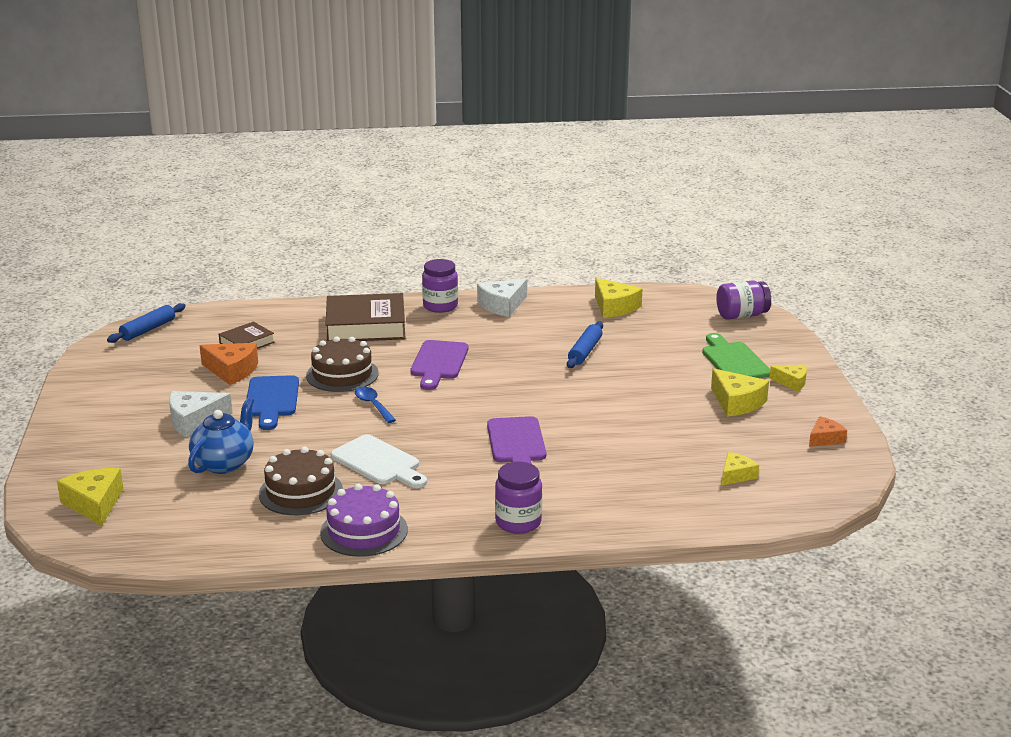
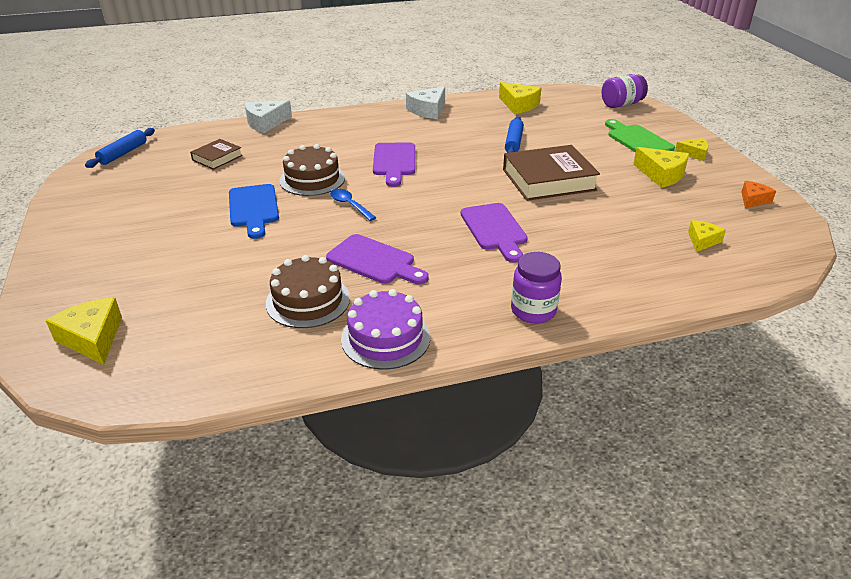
camera: 10 degrees left, 10 degrees up
(194, 421) = (183, 236): white cheese -> white cheese (266, 123)
(224, 463) = (222, 277): blue teapot -> none
(232, 370) = (209, 184): orange cheese -> none
(366, 326) = (319, 135): brown book -> brown book (548, 180)
(379, 462) = (374, 261): white cutting board -> purple cutting board
(440, 306) = (377, 114): purple jar -> none

